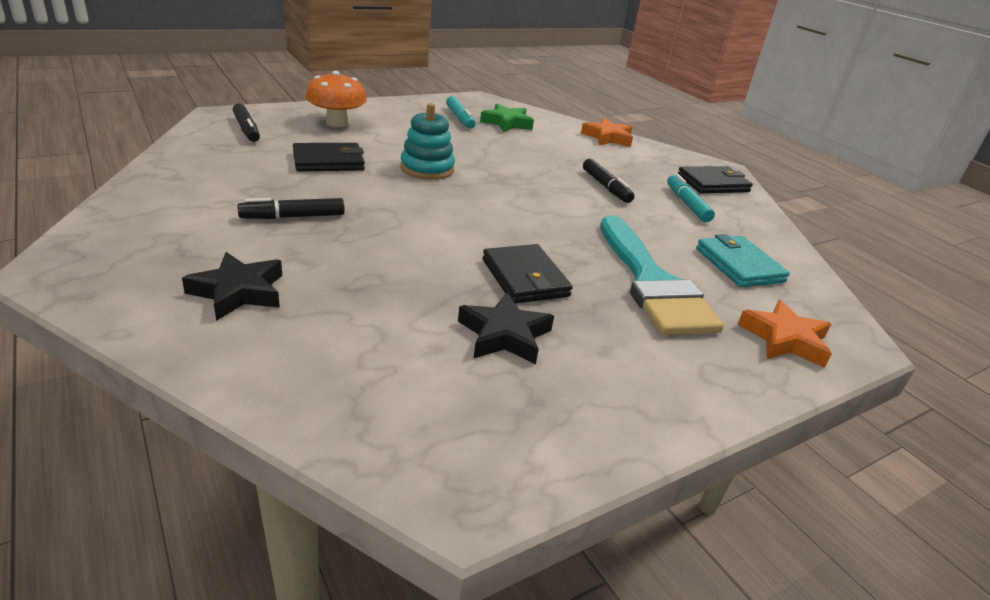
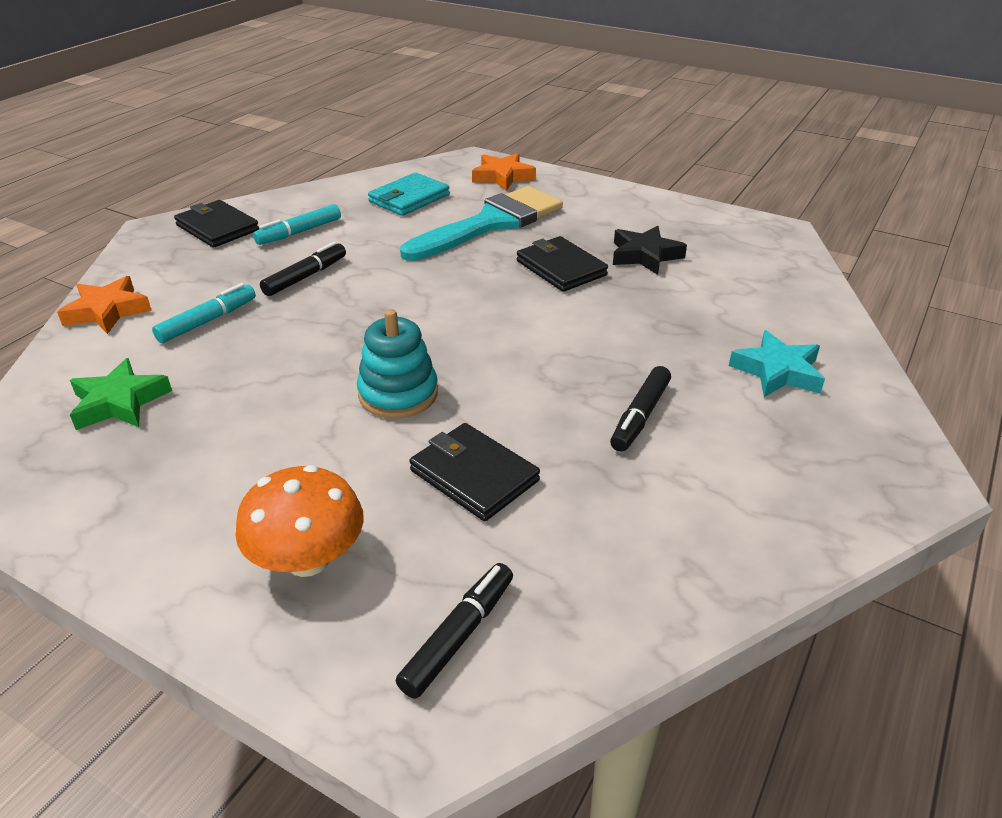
camera: 115 degrees left, 5 degrees up
(238, 292) = (777, 371): black star -> turquoise star
(293, 217) = (640, 416): black marker -> black marker turned 75 degrees clockwise
(460, 118) = (139, 451): turquoise marker -> turquoise marker (208, 321)
(525, 278) = (561, 268): black wallet -> black wallet turned 75 degrees counterclockwise

